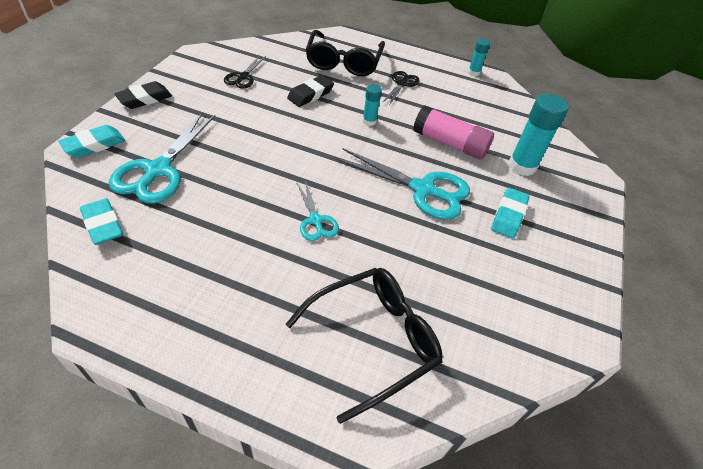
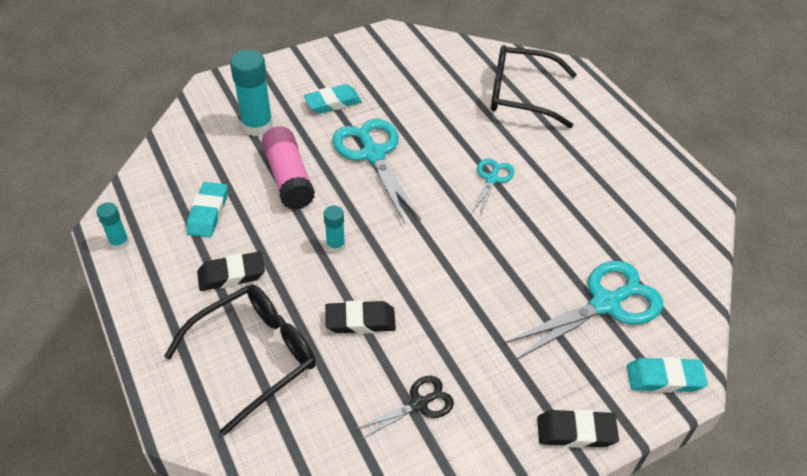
camera: 135 degrees left, 0 degrees up
(103, 225) = (678, 270): turquoise eraser -> turquoise eraser (208, 213)
(402, 84) = (231, 275): black scissors -> black eraser

